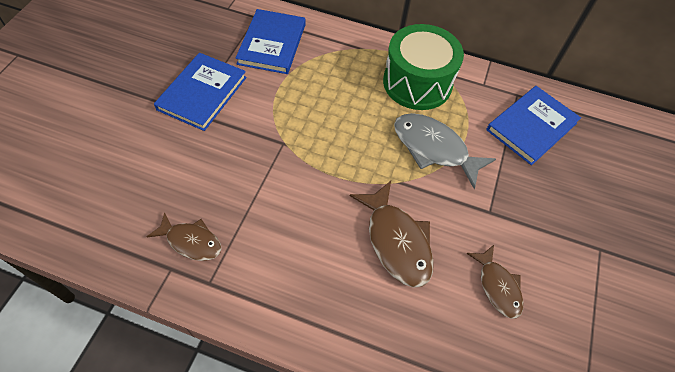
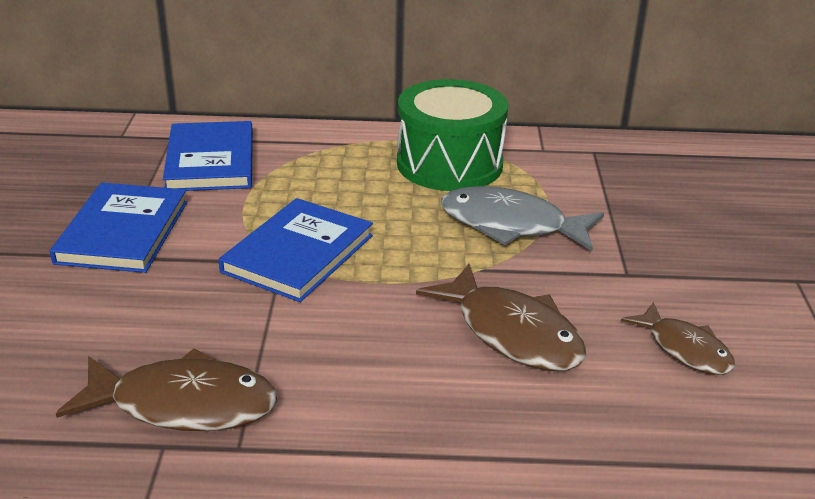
camera: 15 degrees left, 25 degrees down
(191, 241) = (183, 404): brown fish -> brown fish, size x1.59
(531, 126) = (631, 178): blue book -> blue book (298, 253)

